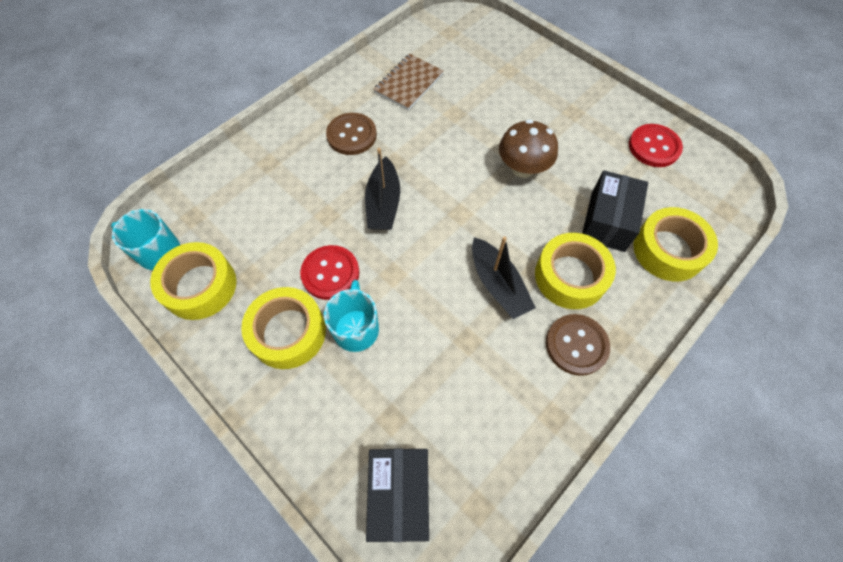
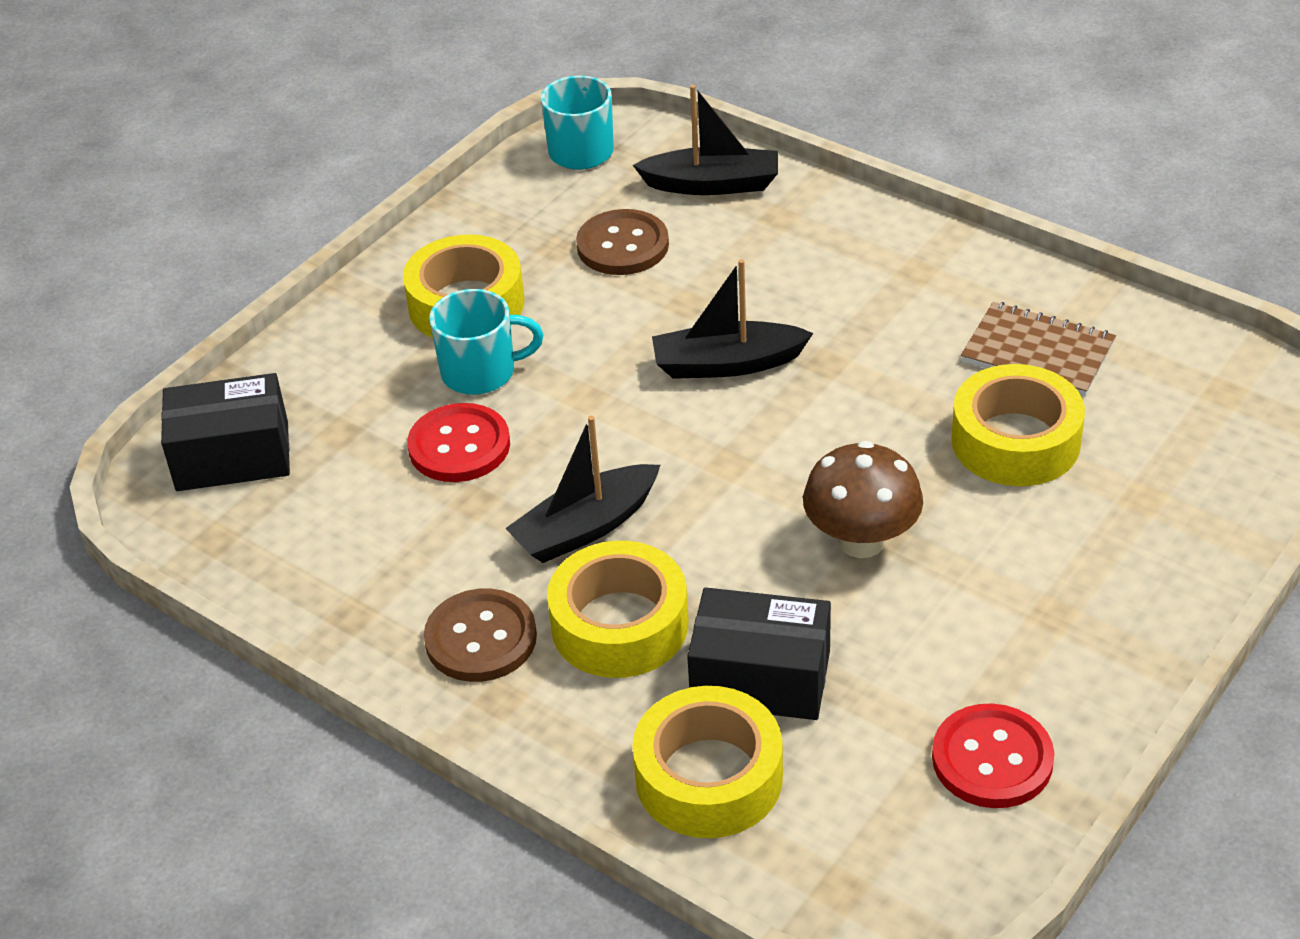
camera: 85 degrees right, 20 degrees down
(200, 286) = (530, 203): yellow tape -> yellow tape (1015, 441)
(225, 189) = (712, 184): none -> black boat
(330, 273) = (574, 327): red button -> red button (459, 446)
(351, 135) = (872, 300): brown button -> brown button (622, 246)

